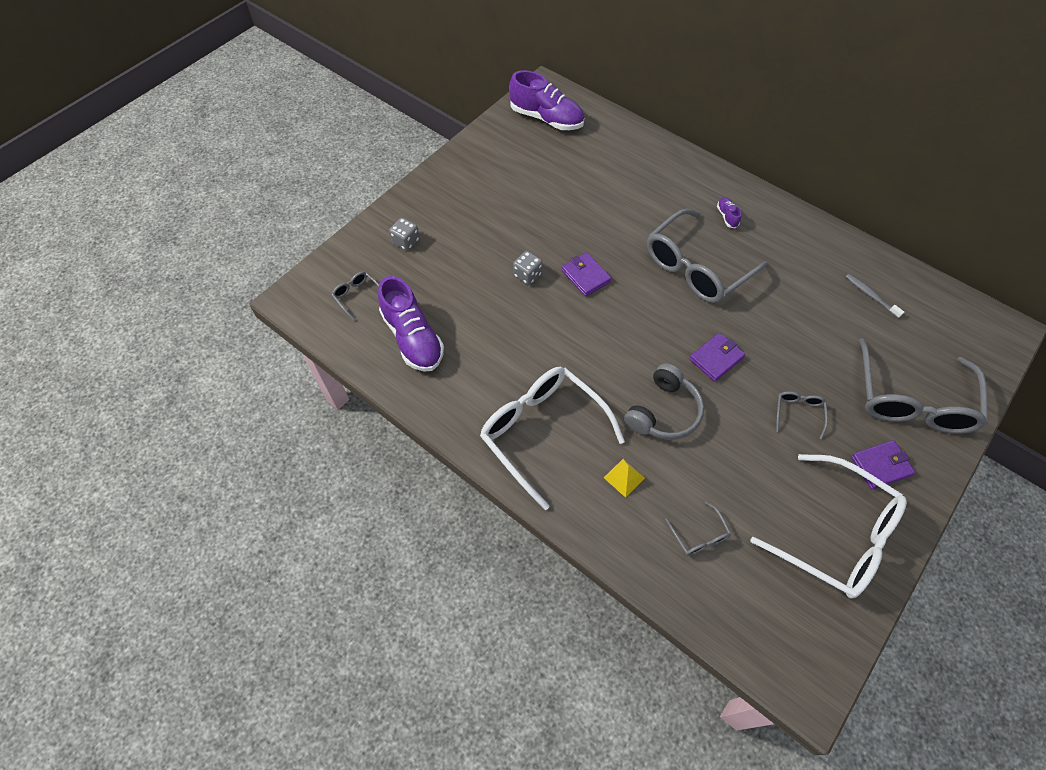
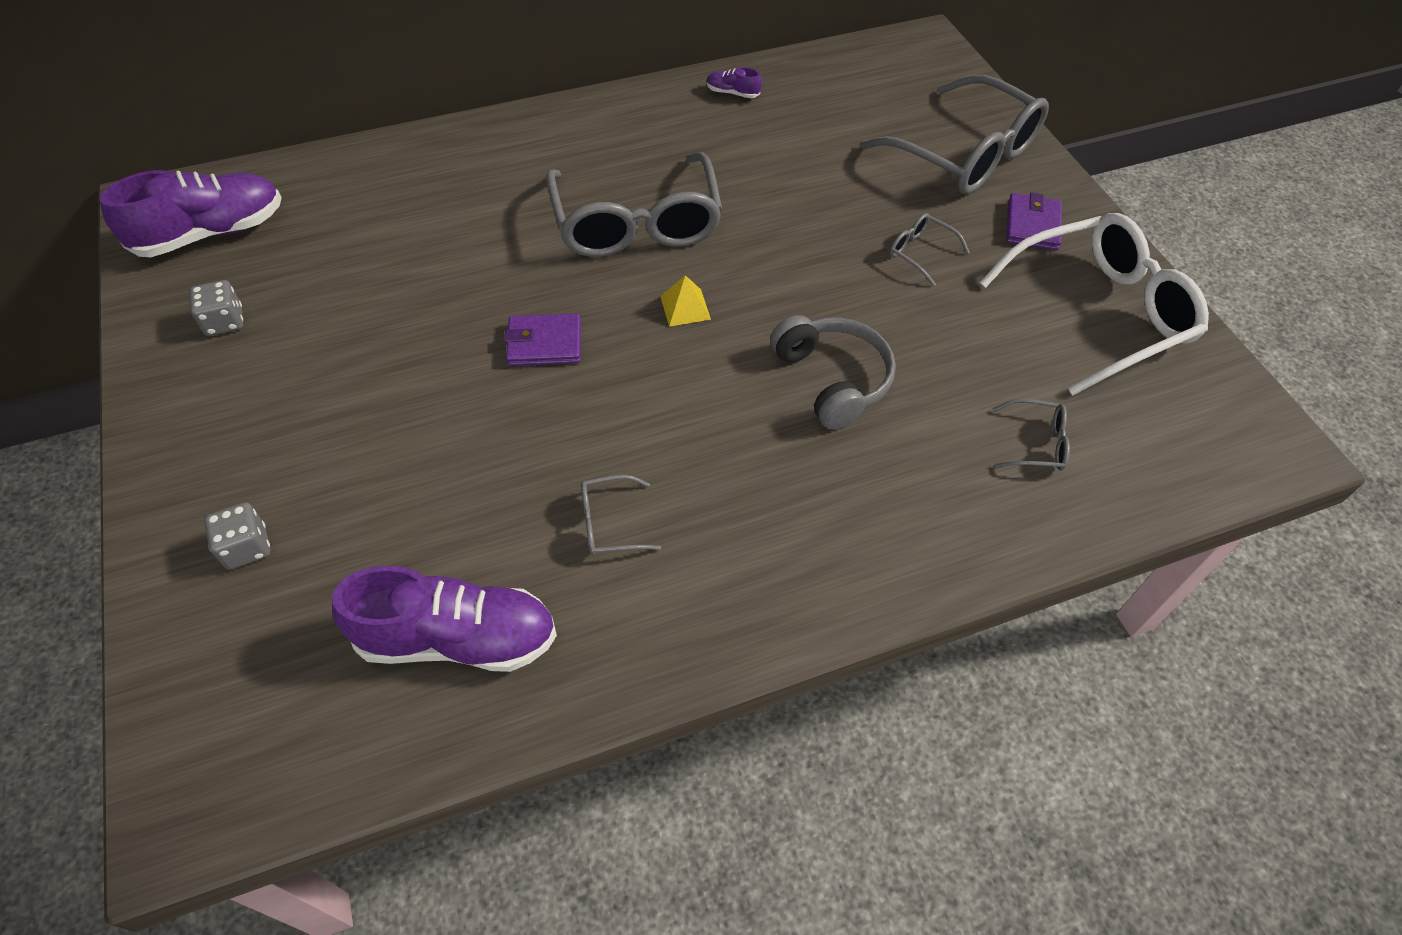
camera: 60 degrees left, 5 degrees down
(357, 296) = (287, 689): grey glasses -> grey glasses (609, 523)
(527, 275) = (478, 411): grey dice -> grey dice (225, 322)
(542, 432) = (769, 540): white glasses -> none
(624, 477) = (906, 479): yellow pyramid -> yellow pyramid (685, 307)
(716, 358) = (790, 282): purple wallet -> none
(727, 216) = (585, 152): purple shoe -> purple shoe (732, 93)
(870, 295) = (807, 104): grey toothbrush -> none

